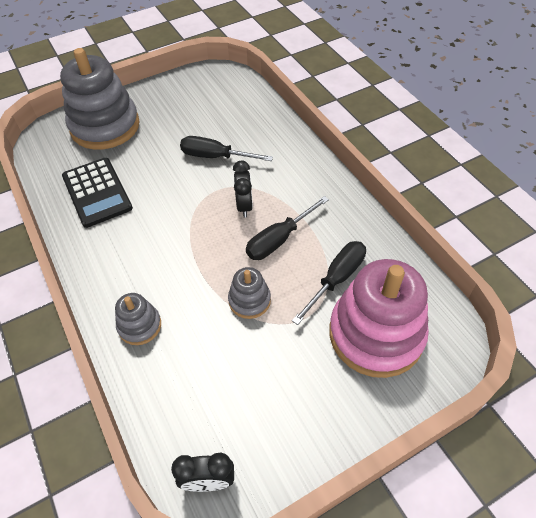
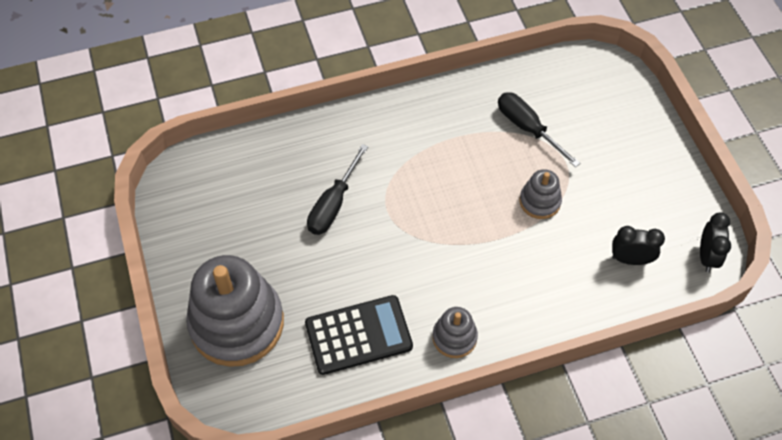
camera: 80 degrees left, 5 degrees up
(139, 326) = (554, 298): grey stacking toy -> grey stacking toy (454, 337)
(244, 206) = (418, 187): black clock -> black clock (630, 259)
(279, 239) = (471, 164): black screwdriver -> none
(376, 334) = (590, 114): pink stacking toy -> none

